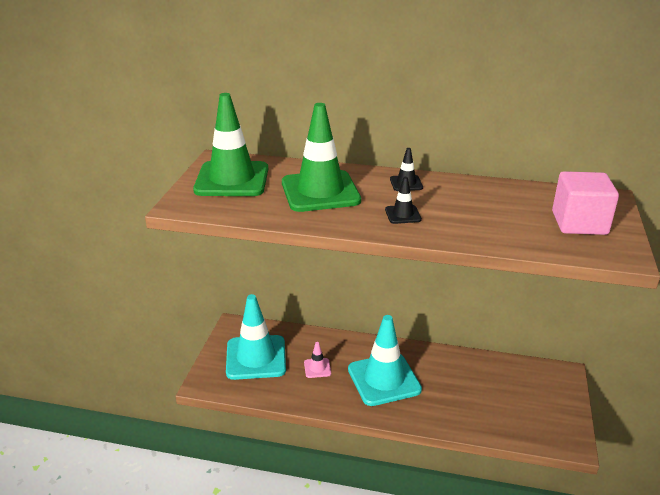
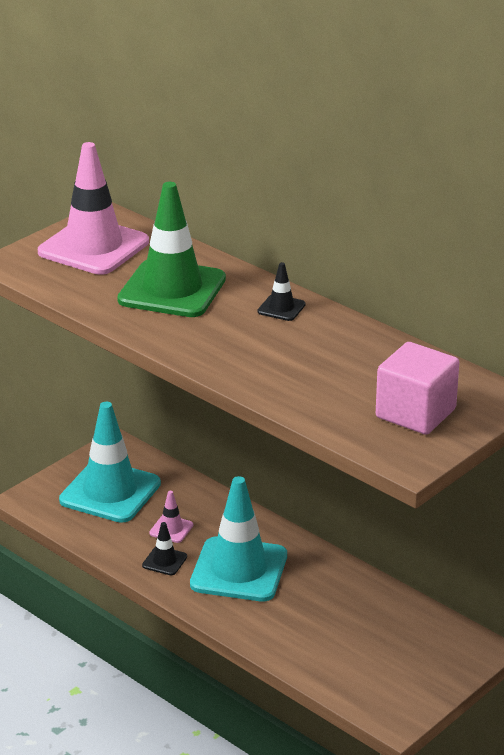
camera: 30 degrees right, 0 degrees up
(232, 179) = (93, 247): green traffic cone -> pink traffic cone
(403, 214) = (228, 343): black traffic cone -> black traffic cone (164, 561)

